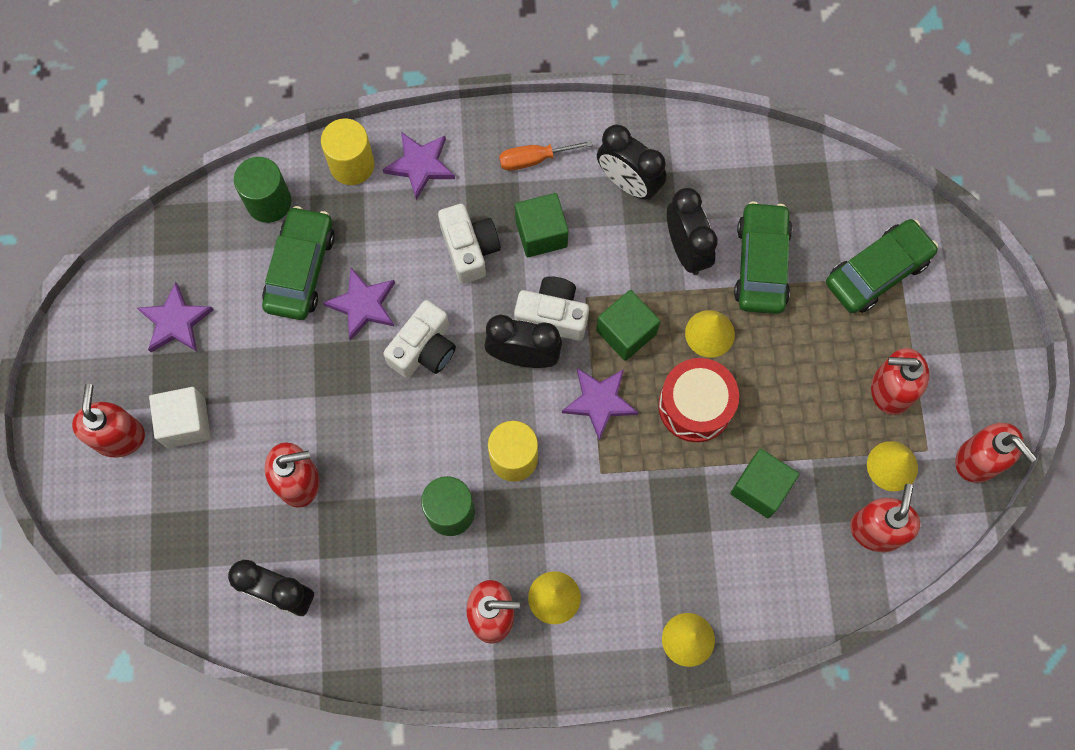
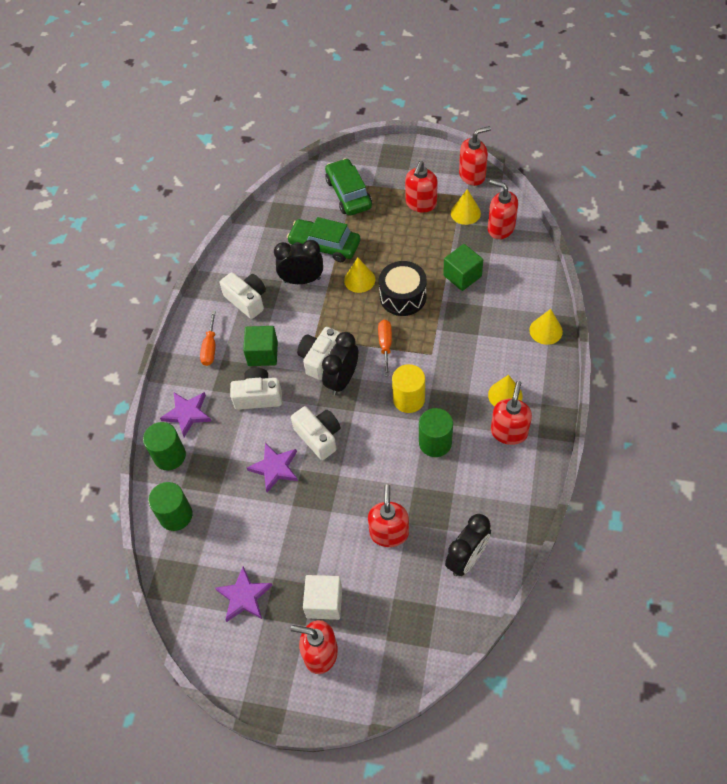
camera: 70 degrees left, 15 degrees down
(300, 269) = (234, 503): green car -> none
(352, 165) = (169, 456): yellow cylinder -> green cylinder
(599, 402) = (385, 345): purple star -> orange screwdriver
(626, 332) = (344, 322): green cube -> none
(628, 183) = (247, 300): black clock -> white camera
(695, 406) = (403, 296): red drum -> black drum

